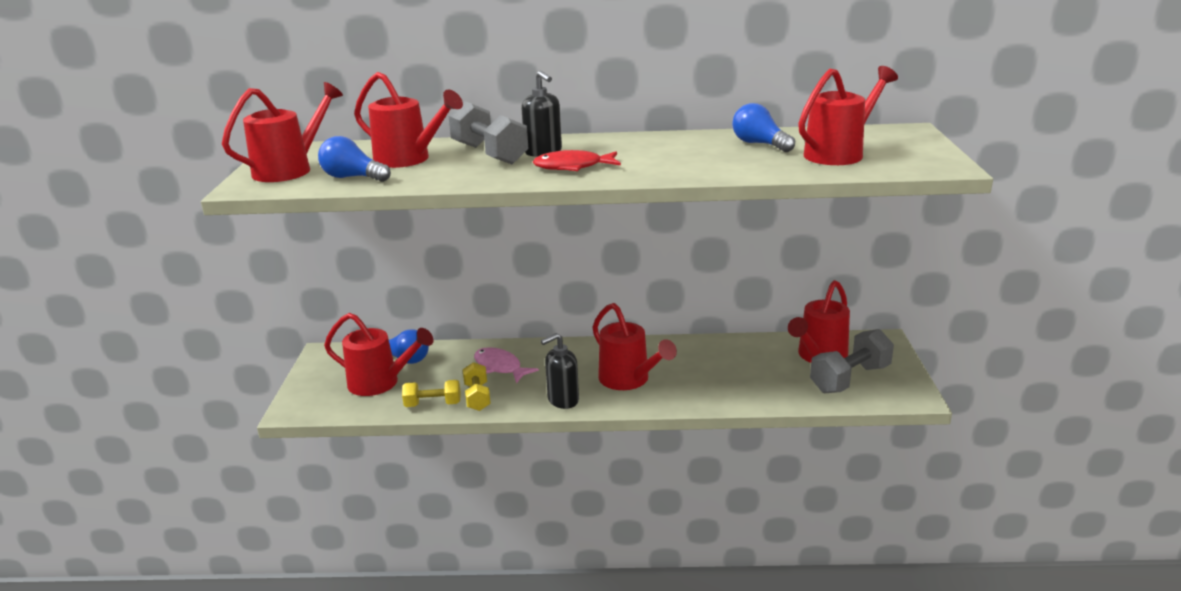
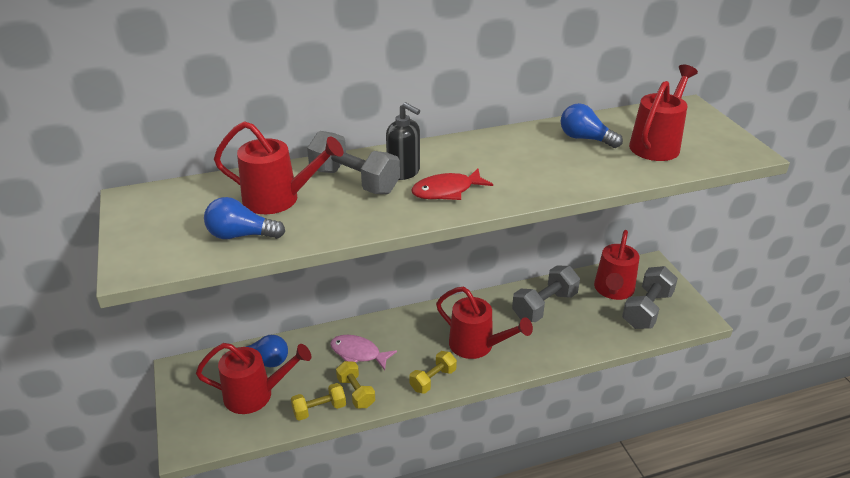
camera: 20 degrees left, 10 degrees up
(290, 169) = (163, 231): red watering can -> none
(563, 400) = (433, 380): black soap dispenser -> yellow dumbbell
(727, 358) = (544, 306): none -> grey dumbbell

